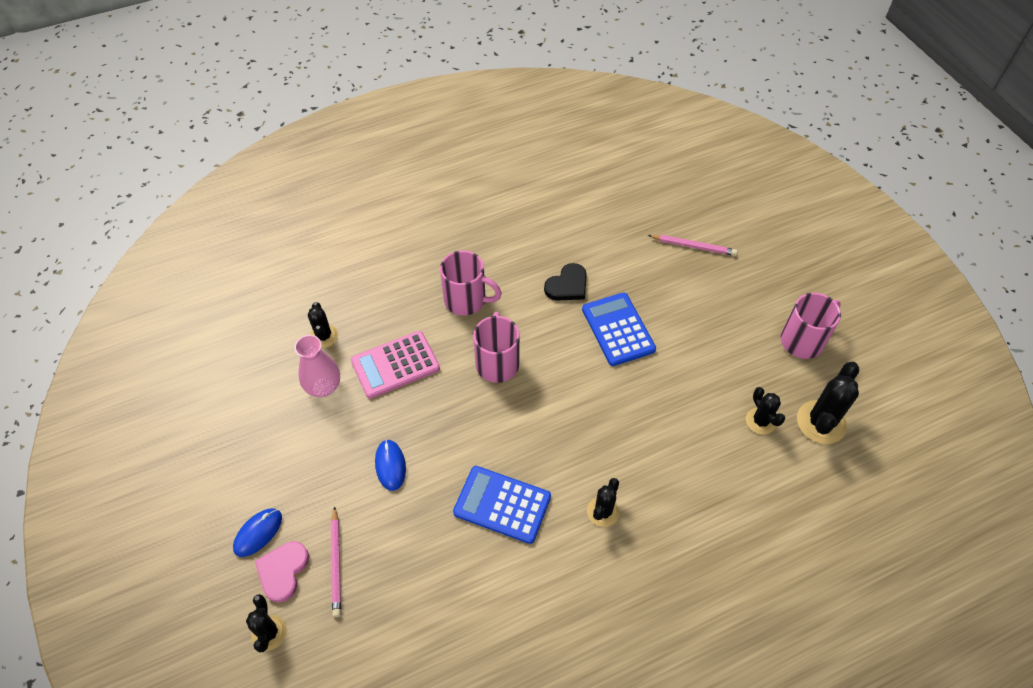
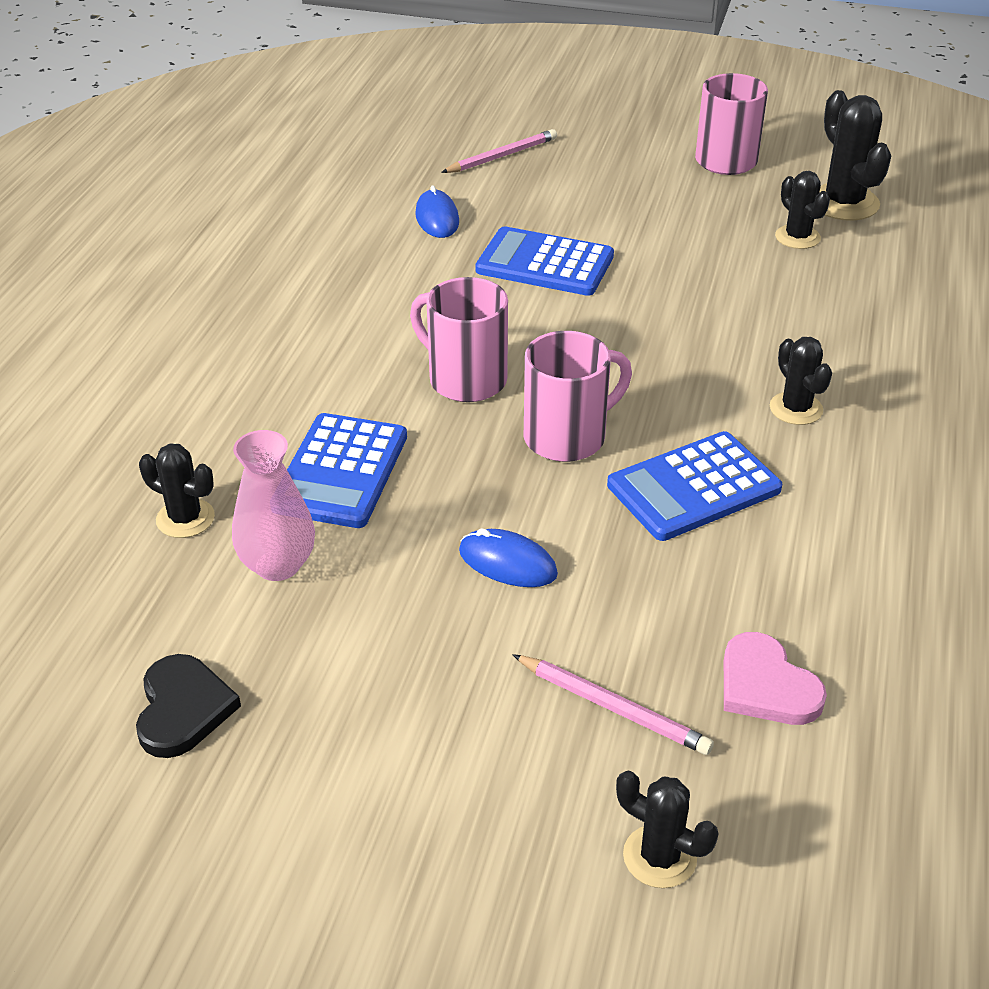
camera: 50 degrees left, 15 degrees down
(258, 533) = (456, 779): blue mouse -> blue mouse (437, 218)
(283, 571) = (562, 781): pink heart -> pink heart (766, 686)
(395, 365) = (340, 471): pink calculator -> blue calculator
(467, 300) = (327, 354): pink mug -> pink mug (568, 437)
(567, 285) = (425, 265): black heart -> black heart (183, 709)
(760, 421) = (797, 237): black cactus -> black cactus turned 45 degrees clockwise

